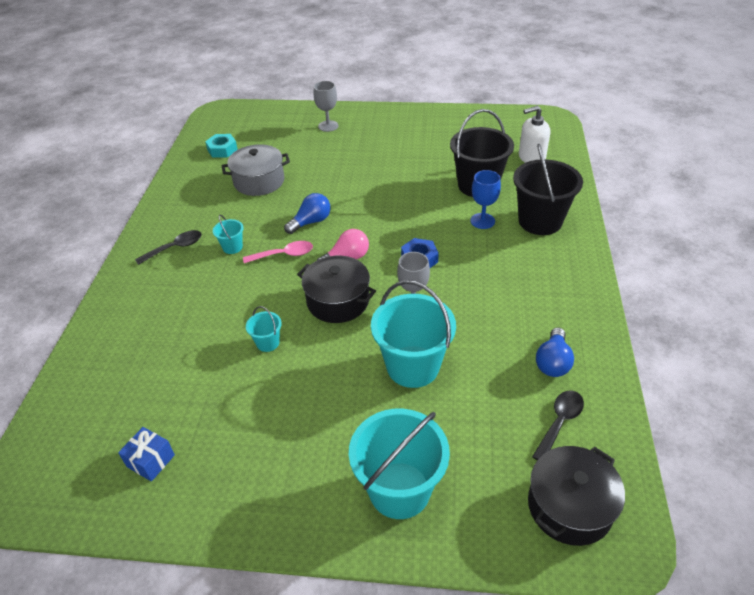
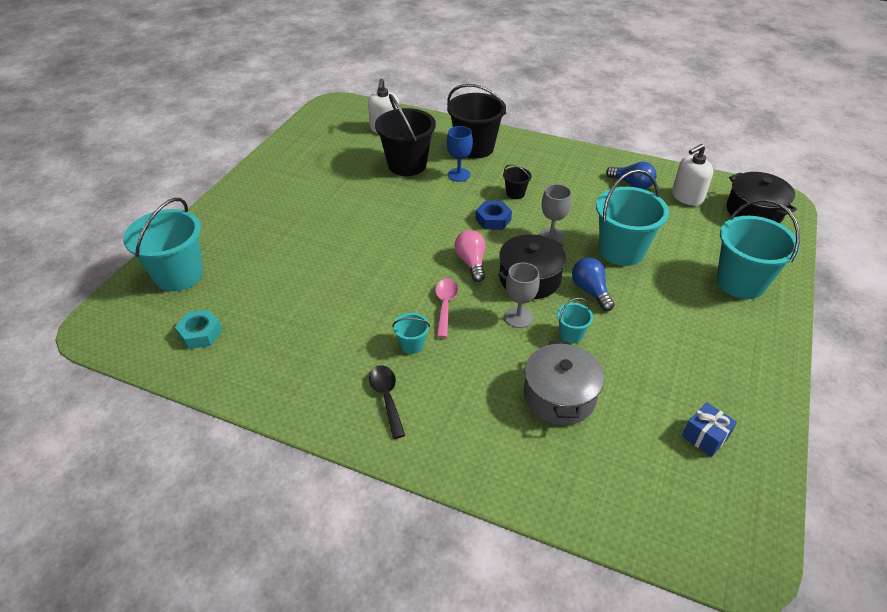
camera: 75 degrees left, 0 degrees up
(259, 181) = (298, 307): grey pot -> grey pot (559, 396)
(277, 122) = (179, 275): none -> turquoise bucket
(311, 222) = (401, 277): blue light bulb -> blue light bulb (590, 291)
(328, 126) = (226, 235): grey goblet -> grey goblet (518, 317)
(473, 266) = (515, 193): none -> black bucket
(559, 422) = (687, 197): black spoon -> white soap dispenser

